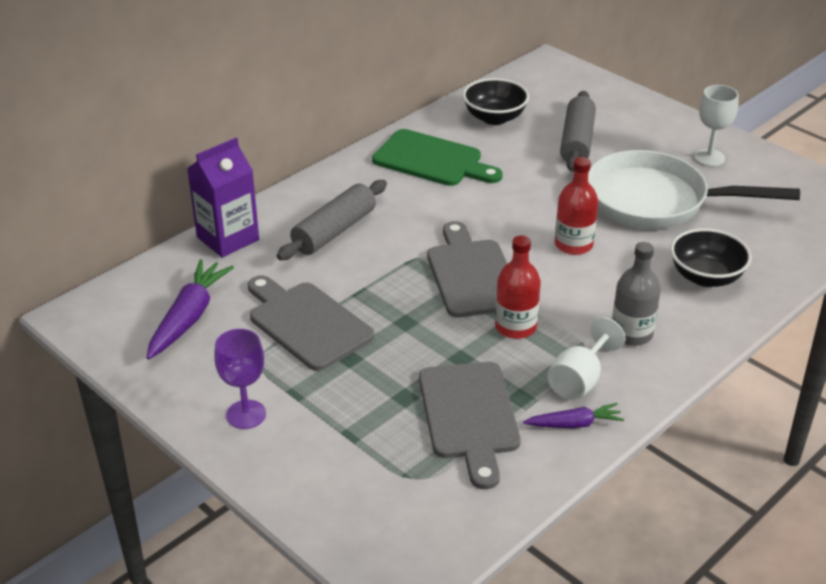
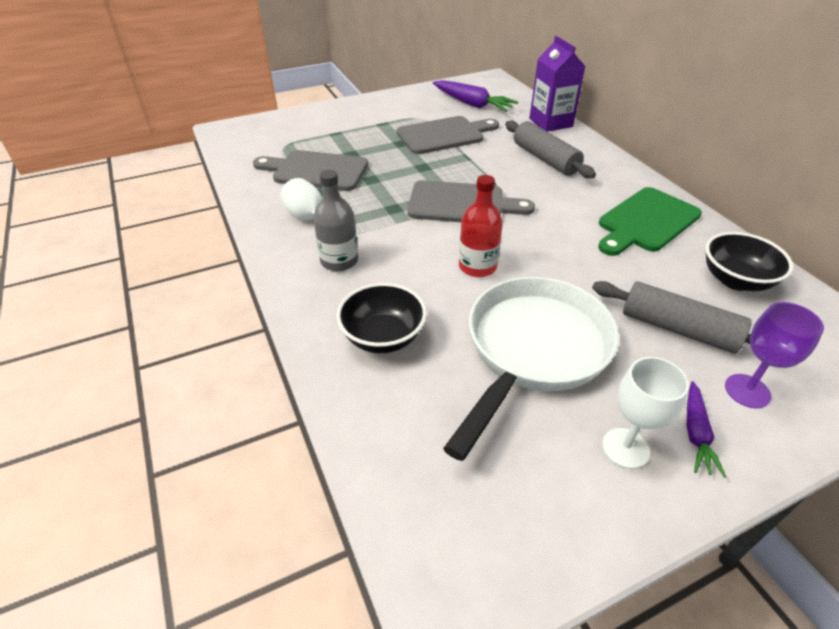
camera: 110 degrees right, 5 degrees up
(246, 414) = (377, 109): purple goblet -> purple goblet (747, 391)
(515, 327) = (387, 208): red bottle -> none
(574, 424) = (272, 206): purple carrot -> purple carrot (696, 433)

